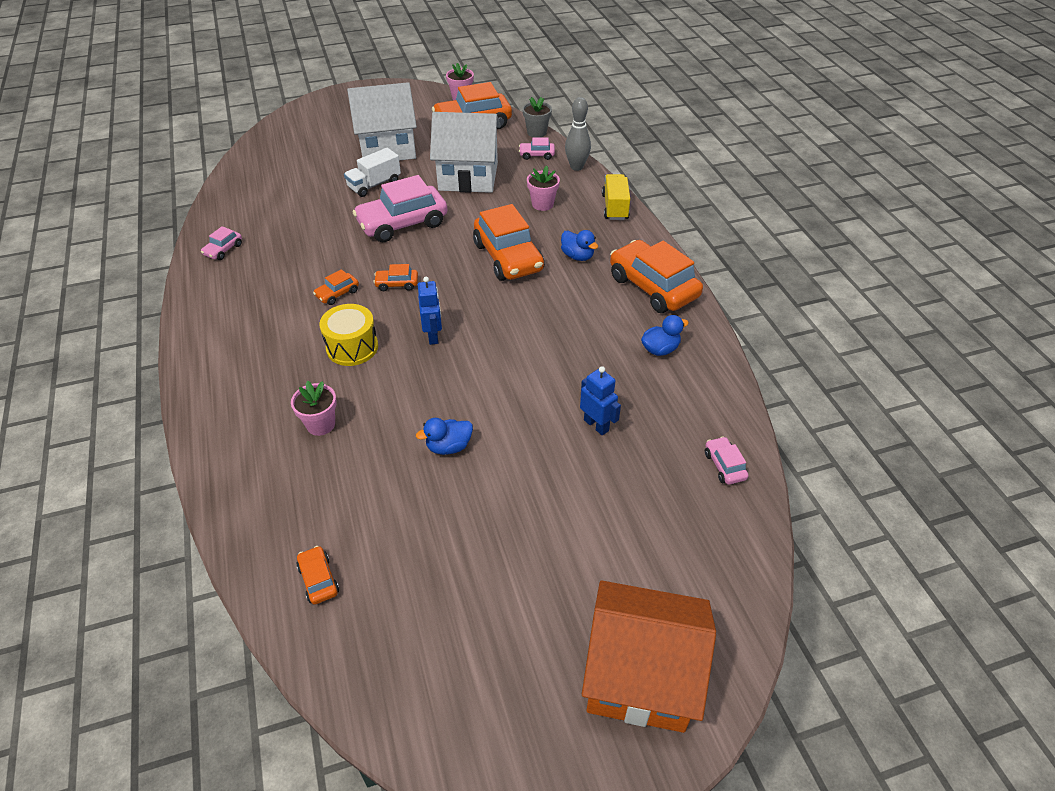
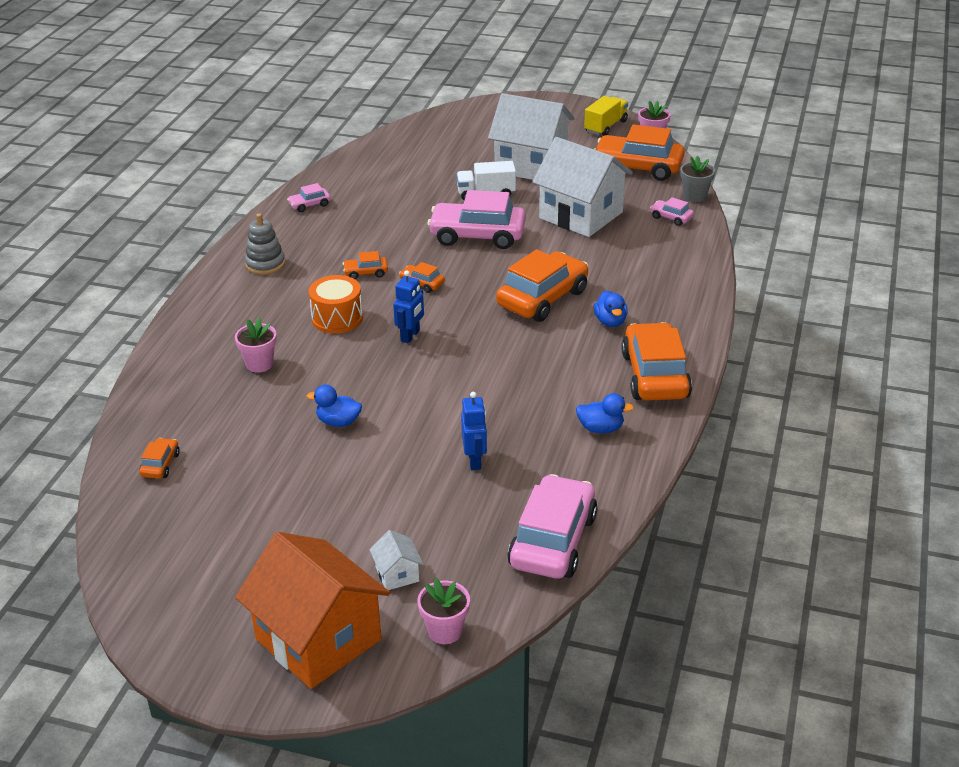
camera: 35 degrees right, 10 degrees down
(233, 323) = (265, 264): none -> grey stacking toy
(352, 347) = (337, 318): yellow drum -> orange drum
(508, 257) = (543, 298): orange car -> orange car turned 150 degrees counterclockwise
(542, 204) = (627, 264): pink flower pot -> pink flower pot (445, 631)
(576, 167) = (700, 242): grey bowling pin -> none
(615, 207) = (698, 292): yellow truck -> yellow truck (605, 127)
(640, 568) = (397, 574): none -> white house
(724, 465) = (553, 541): pink car -> pink car, size x2.23

